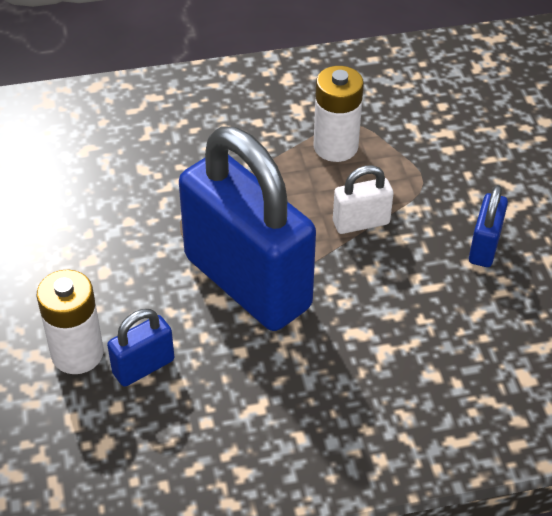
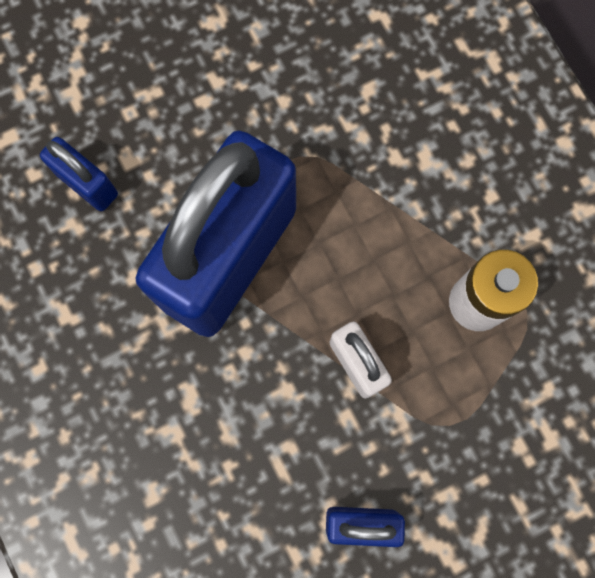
camera: 75 degrees right, 30 degrees up
(77, 353) = (88, 113): white battery -> none

